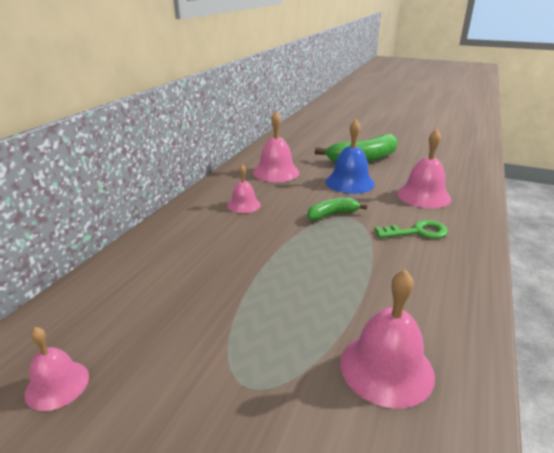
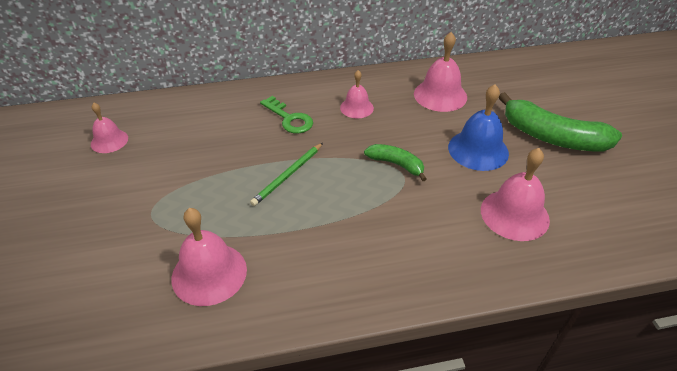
camera: 55 degrees right, 15 degrees up
(289, 267) = (288, 175): none -> green pencil
(417, 232) = (424, 233): green key -> green key (289, 119)

